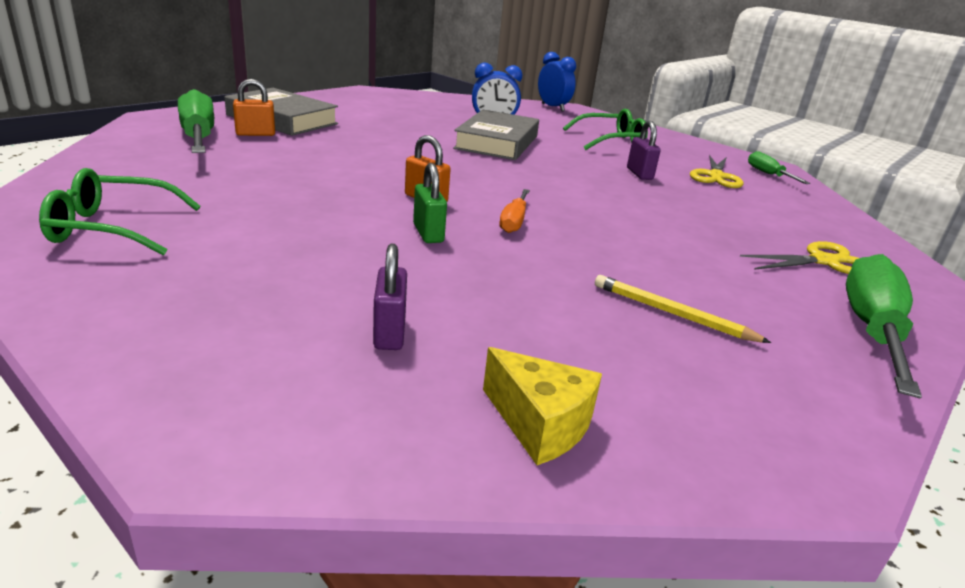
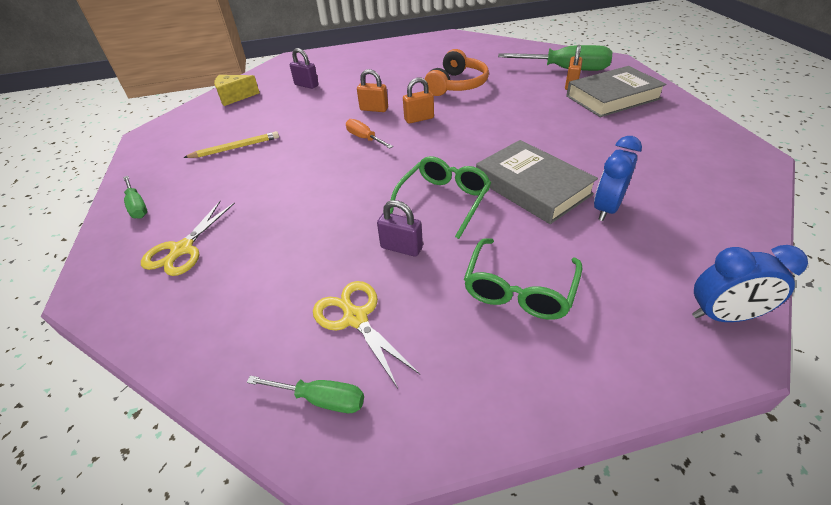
camera: 130 degrees right, 15 degrees up
(112, 228) = (436, 50): green glasses -> green glasses (443, 200)
(292, 190) = (457, 85): none -> orange headphones
(428, 233) = (374, 109): green padlock -> orange padlock
(871, 330) = (137, 206): green screwdriver -> green screwdriver, size x0.52

